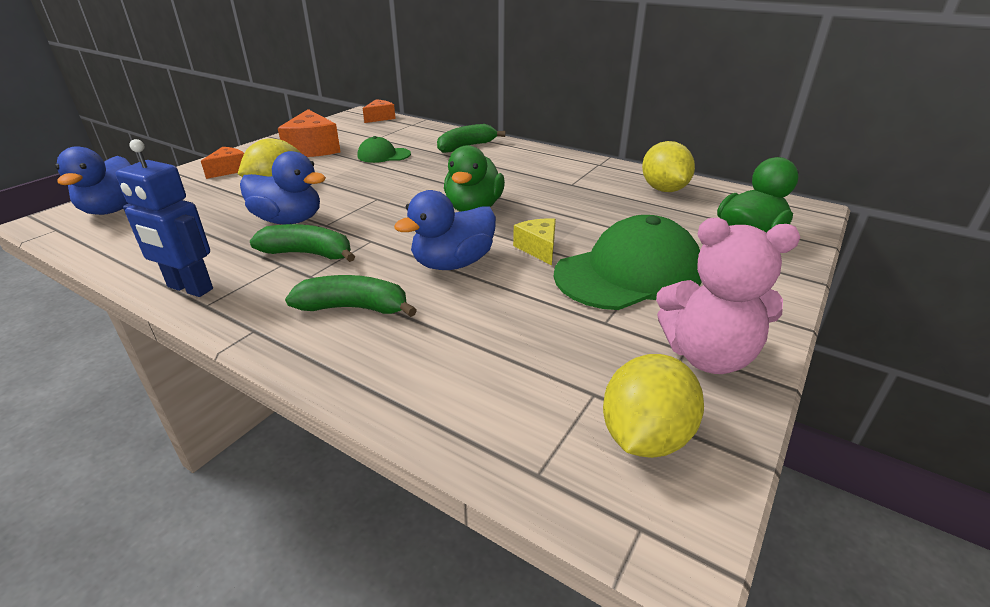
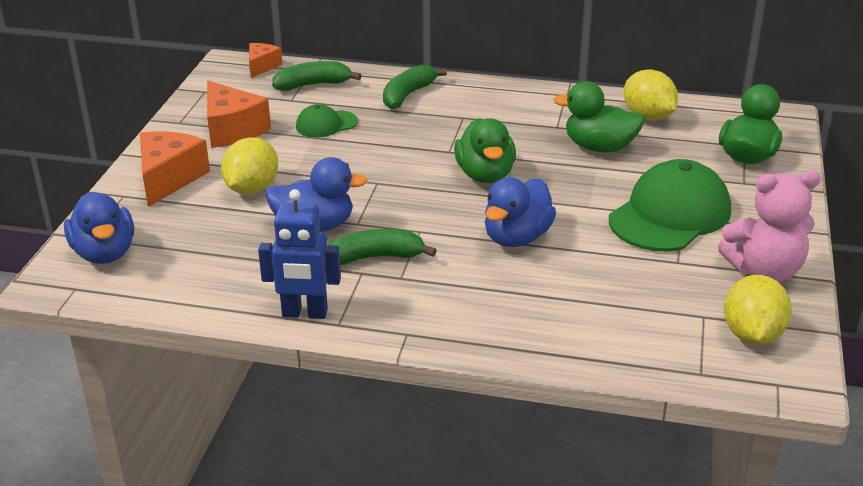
camera: 20 degrees left, 0 degrees up
(229, 170) = (169, 178): orange cheese -> orange cheese, size x1.71
(354, 308) = (471, 296): green banana -> green banana (313, 85)
(538, 249) = (579, 207): yellow cheese -> none
(598, 205) = (599, 147): none -> green duck

